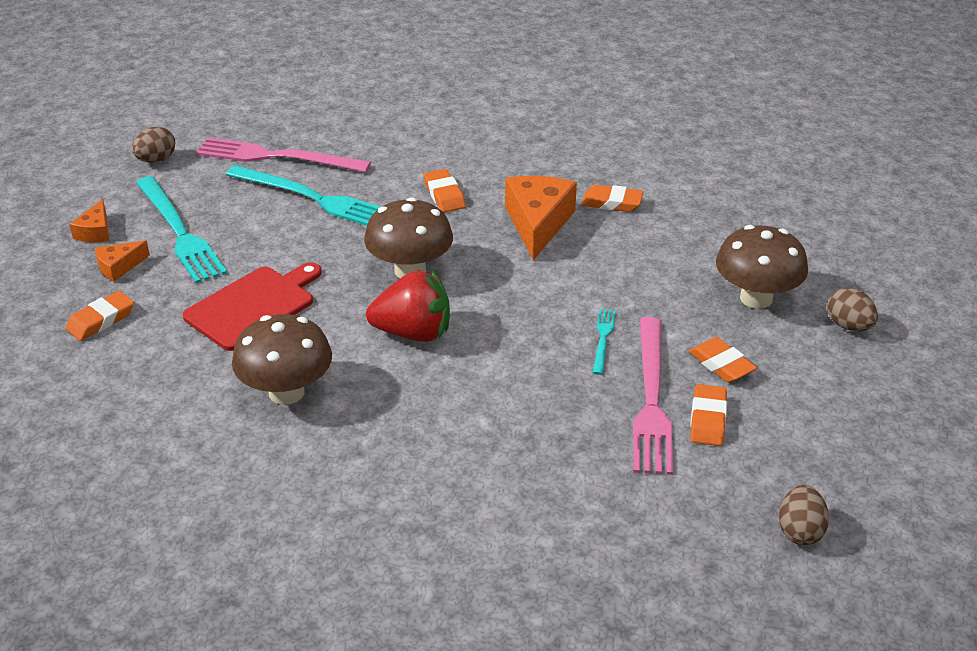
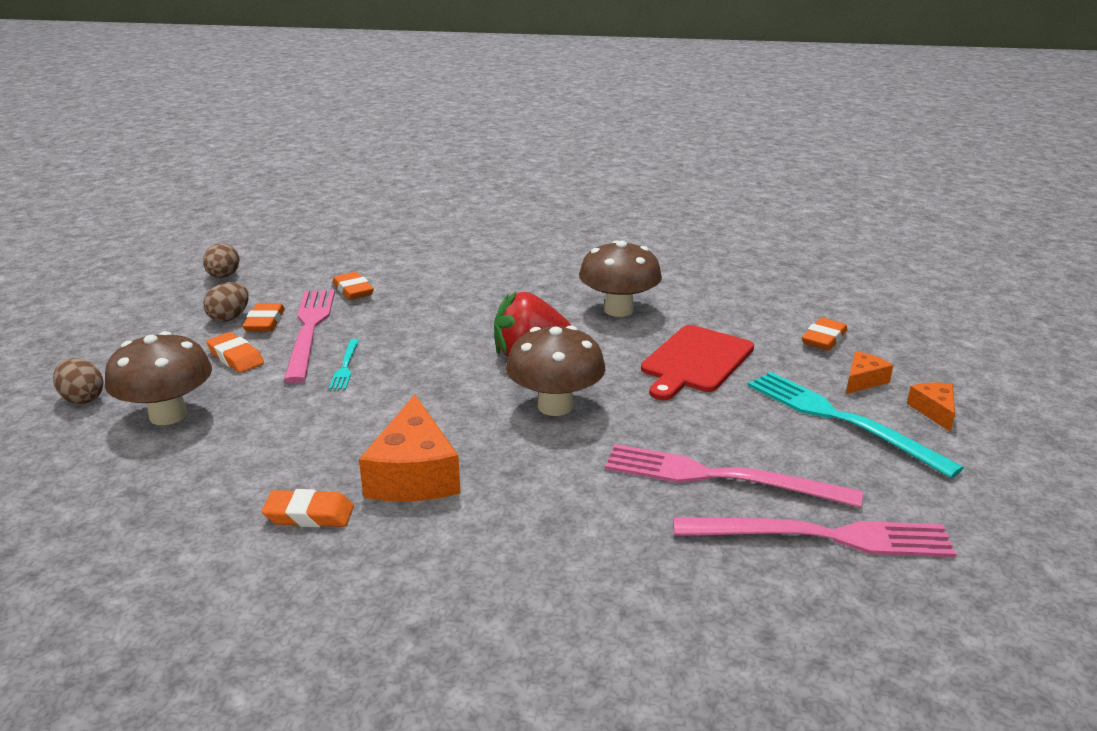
camera: 170 degrees right, 10 degrees down
(156, 160) = (985, 512): brown egg -> brown egg (229, 318)
(313, 198) = (719, 477): turquoise fork -> pink fork
(444, 195) = (547, 501): orange eraser -> orange eraser (353, 290)

